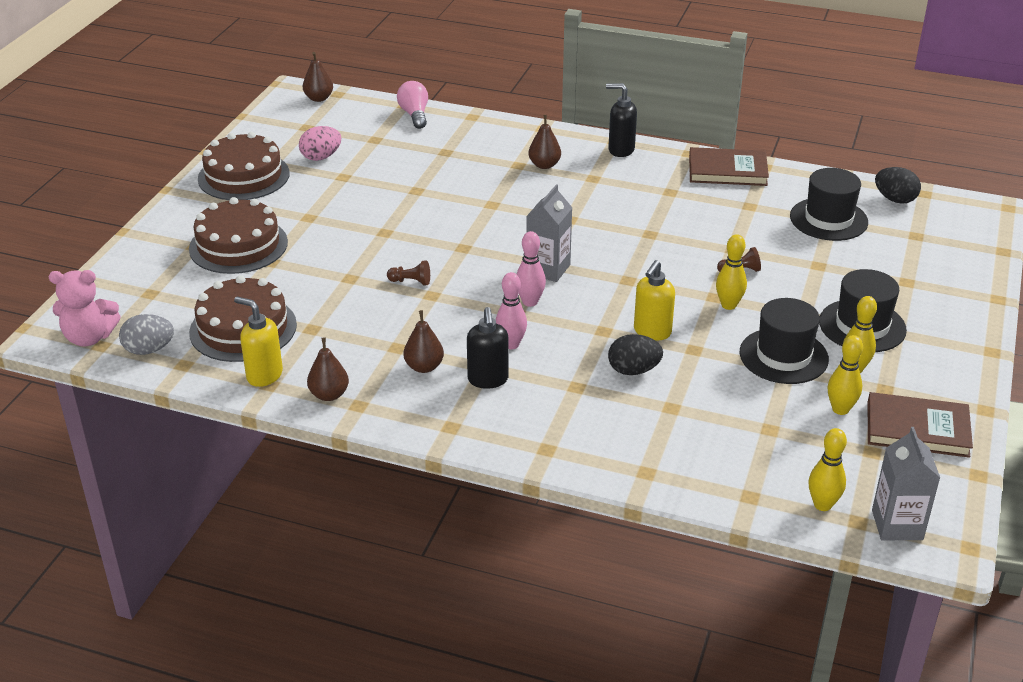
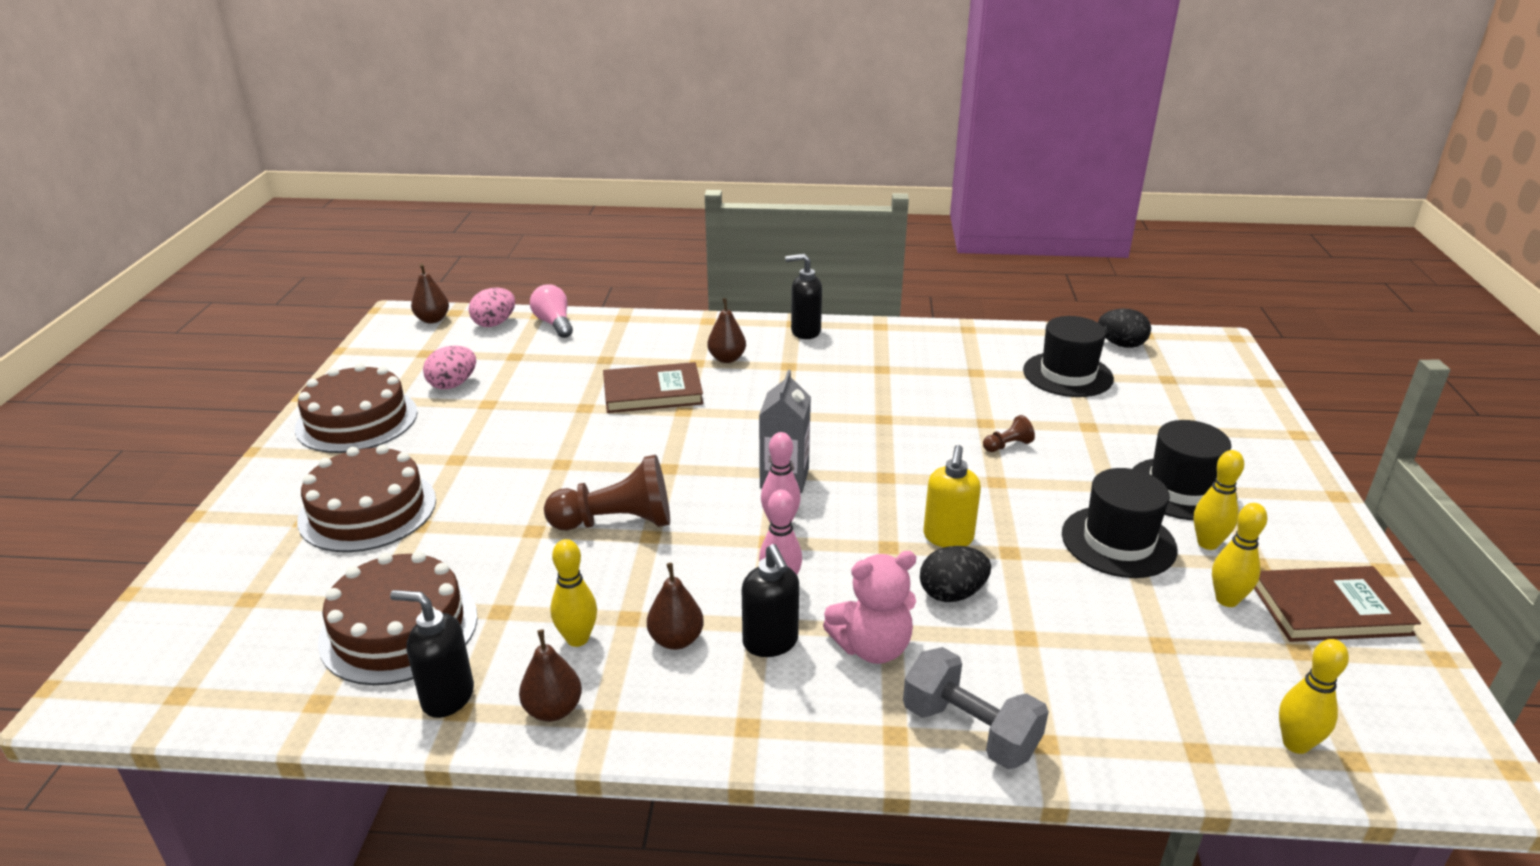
camera: 15 degrees left, 5 degrees down
(89, 337) = (159, 685): pink teddy bear -> pink teddy bear (872, 647)
(149, 350) = (259, 688): grey egg -> none
(264, 375) = (447, 697): yellow soap dispenser -> black soap dispenser
(367, 108) = (494, 323): none -> pink egg
(411, 281) = (617, 522): brown pawn -> brown pawn, size x2.16
(598, 456) = (969, 731): none -> grey dumbbell
(727, 170) = (931, 338): brown book -> brown book (652, 392)
(728, 305) = (1018, 489): yellow bowling pin -> yellow bowling pin (577, 639)
(897, 525) = (1404, 754): grey carton -> none

